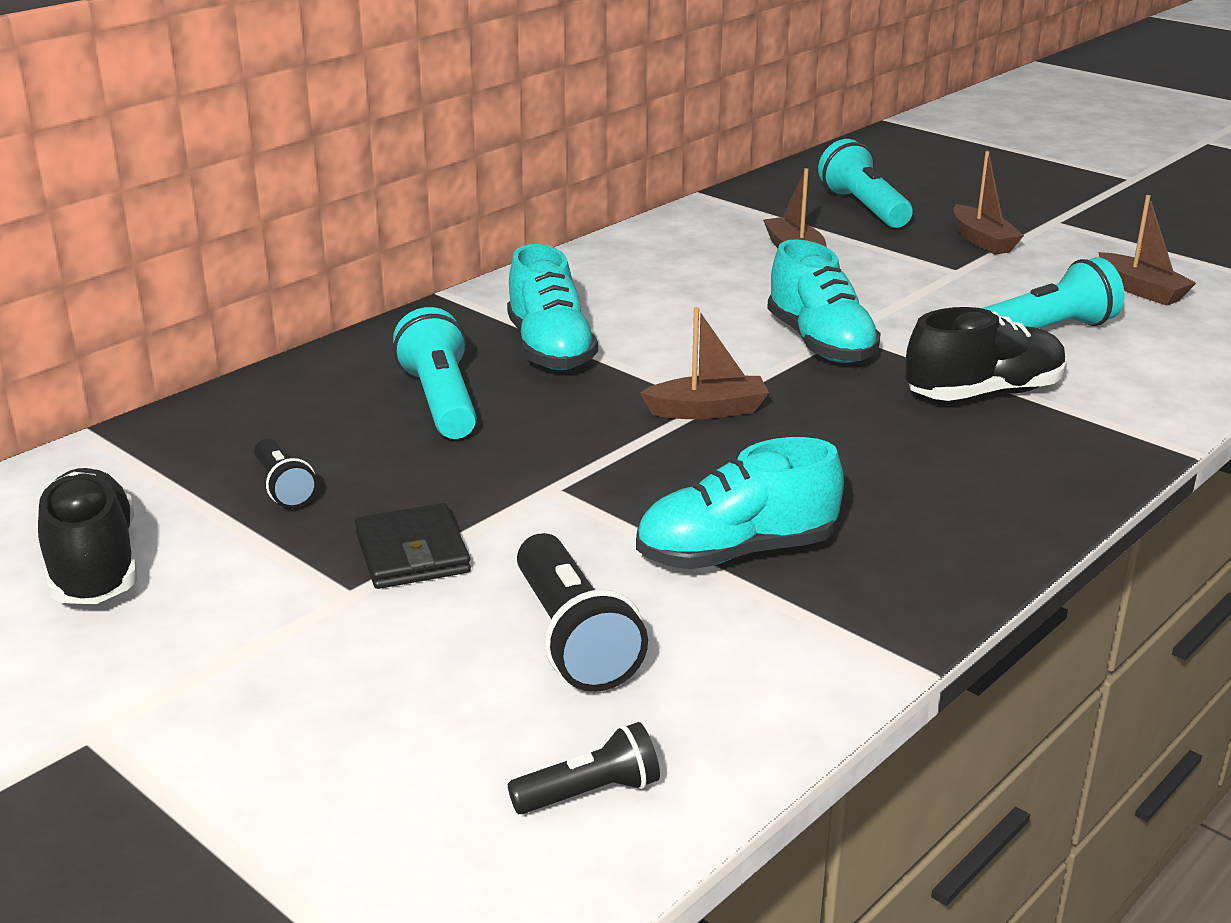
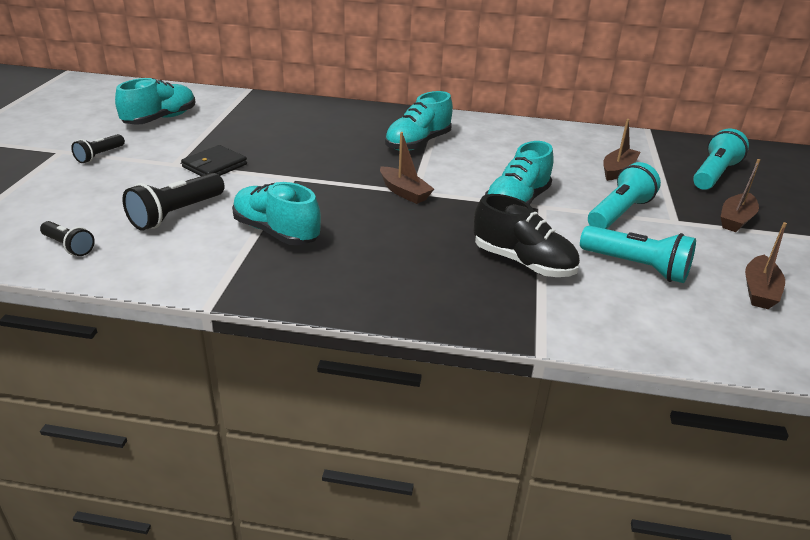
camera: 55 degrees right, 5 degrees up
(93, 566) = (160, 119): black shoe -> turquoise shoe
(284, 488) = (241, 130): black flashlight -> black flashlight (100, 155)
(441, 401) = (342, 136): turquoise flashlight -> turquoise flashlight (619, 213)

